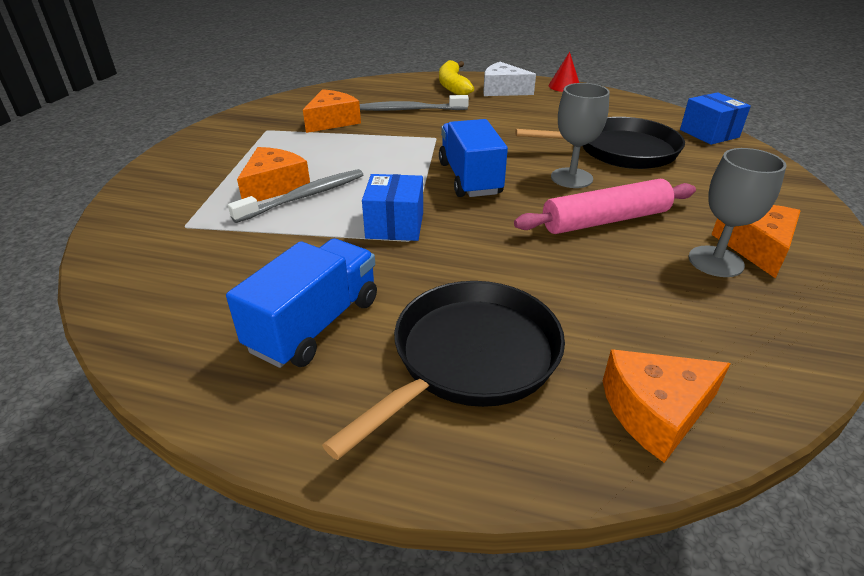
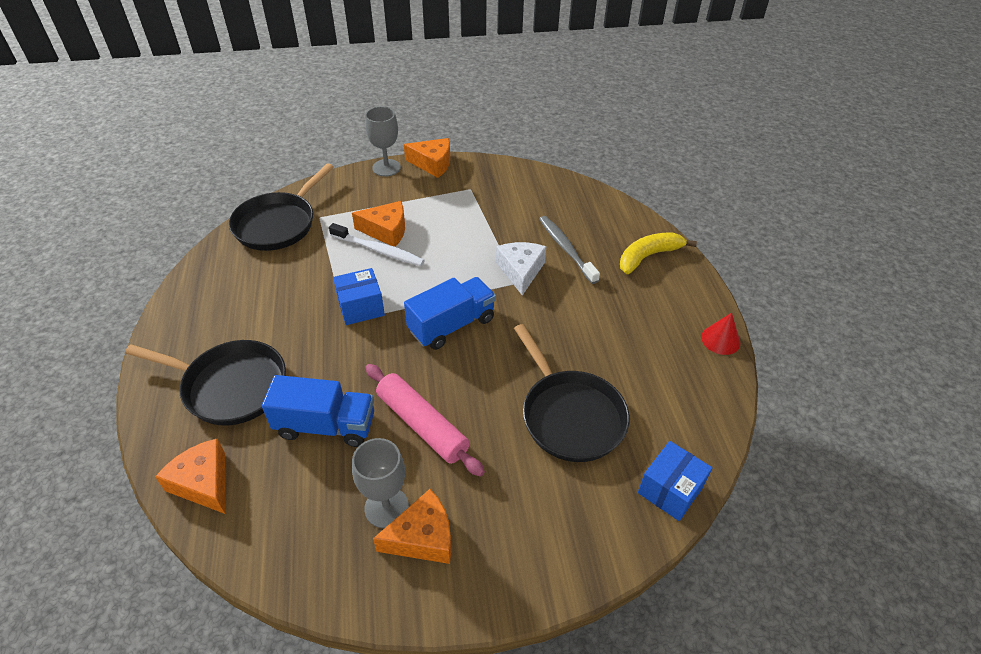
camera: 65 degrees right, 10 degrees up
(150, 262) = (278, 224): none -> black pan
(304, 197) = (379, 250): grey toothbrush -> white toothbrush
(315, 324) = (242, 312): blue truck -> blue truck (325, 426)
(332, 121) = (509, 214): orange cheese -> orange cheese (432, 164)
(503, 90) = (666, 295): white cheese -> white cheese (520, 271)
(571, 178) = (488, 389): grey goblet -> grey goblet (386, 168)

